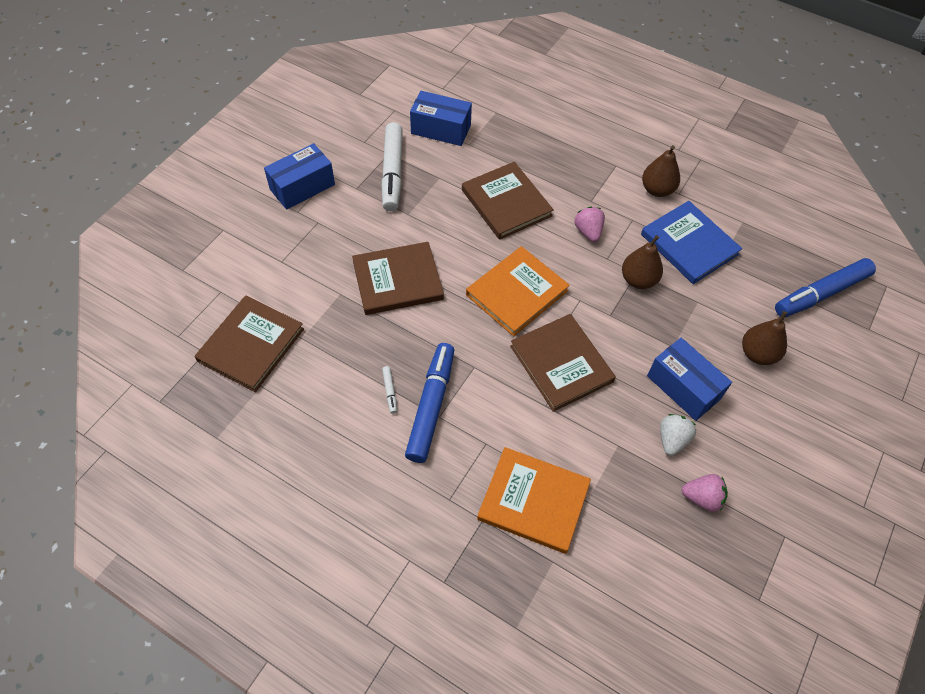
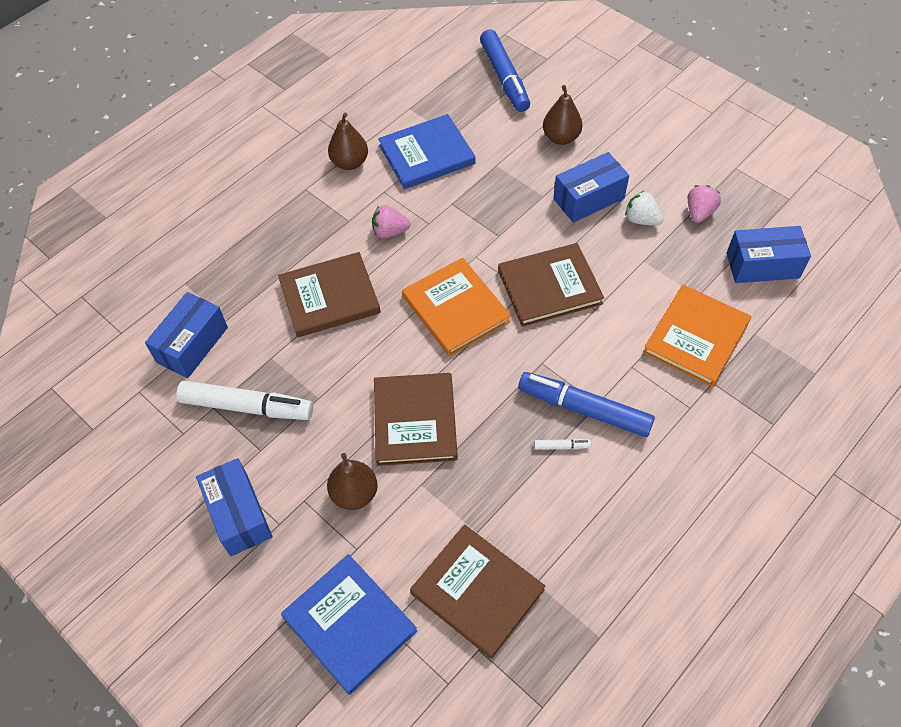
camera: 75 degrees left, 0 degrees up
(222, 267) = (349, 624): none -> blue book
(638, 280) = (461, 204): brown pear -> brown pear (354, 494)
(648, 568) = (762, 265): none -> blue box

